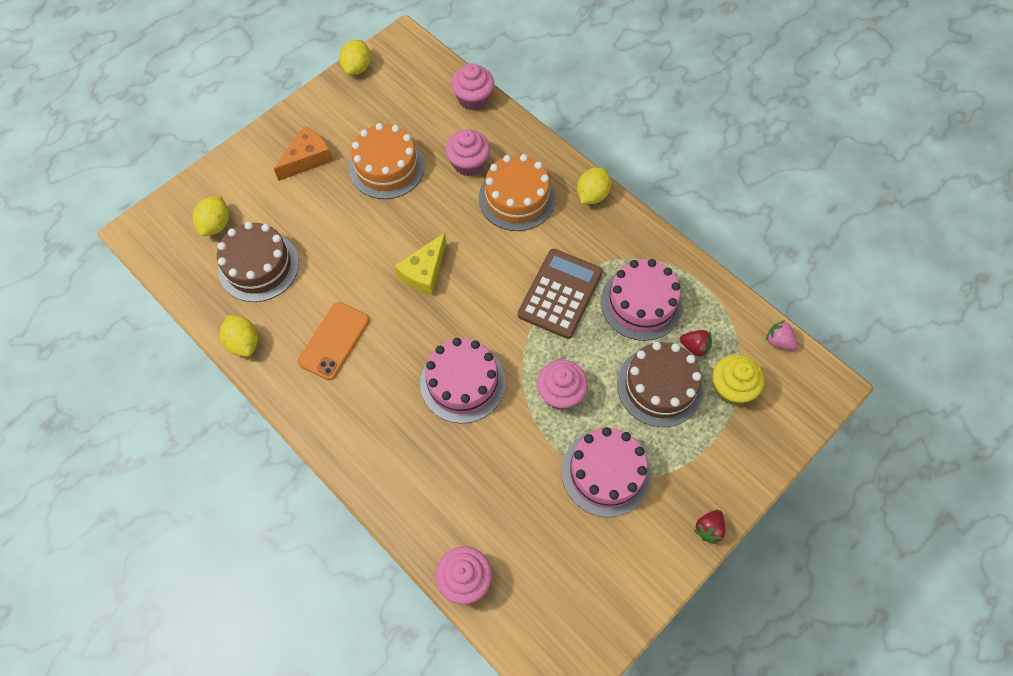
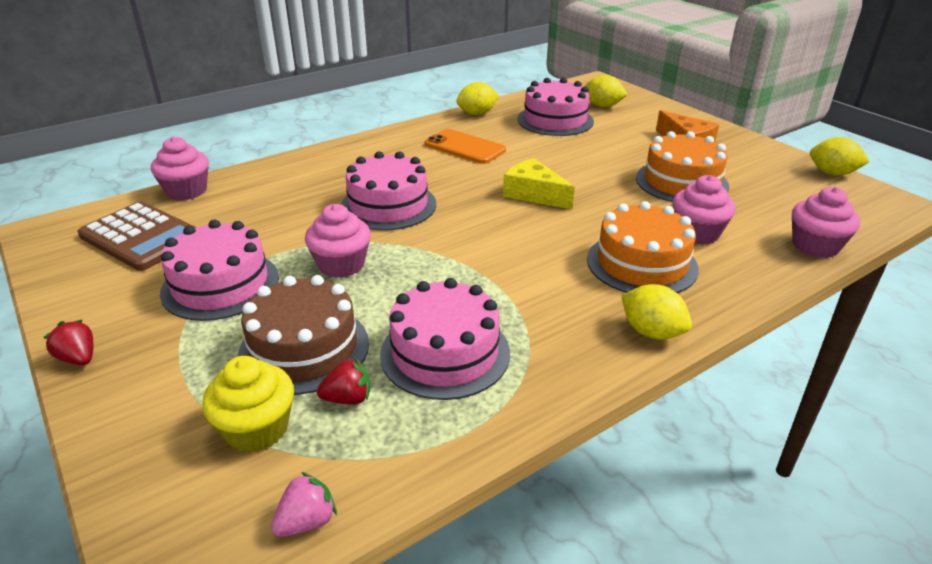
camera: 100 degrees right, 30 degrees down
(259, 266) = (555, 120): brown cake -> pink cake
(560, 294) = (481, 281): brown calculator -> brown calculator (142, 237)
(694, 347) = (348, 398): red strawberry -> red strawberry turned 135 degrees counterclockwise

